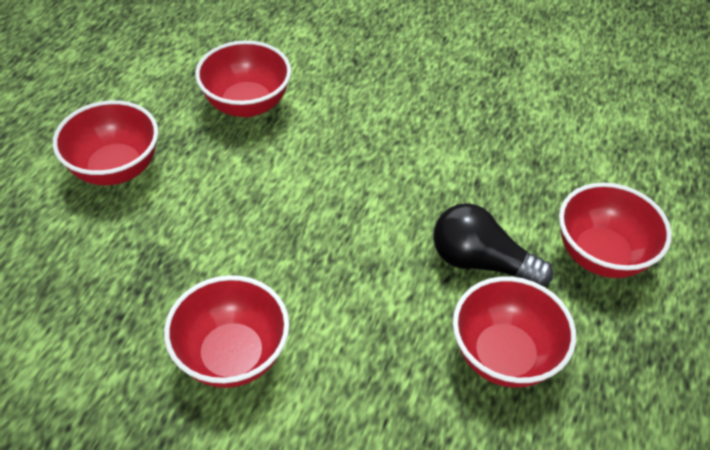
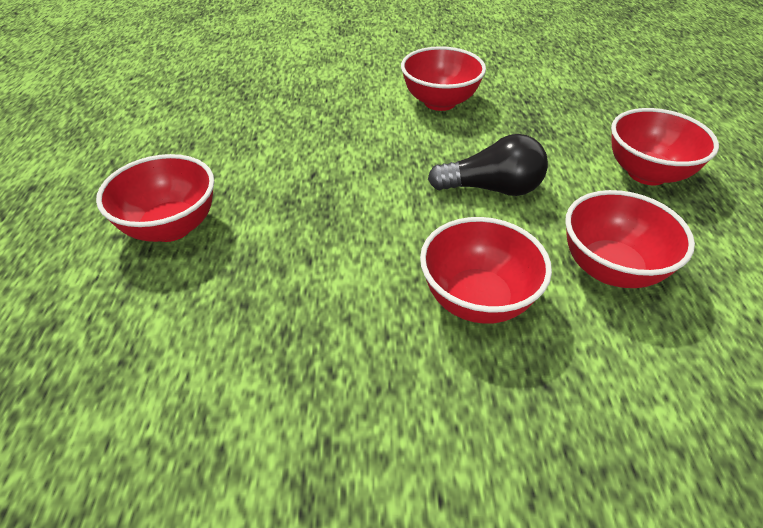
camera: 160 degrees right, 5 degrees down
(481, 262) = (287, 192): black light bulb -> black light bulb (492, 188)
(504, 355) = (255, 143): red bowl -> red bowl (477, 299)

